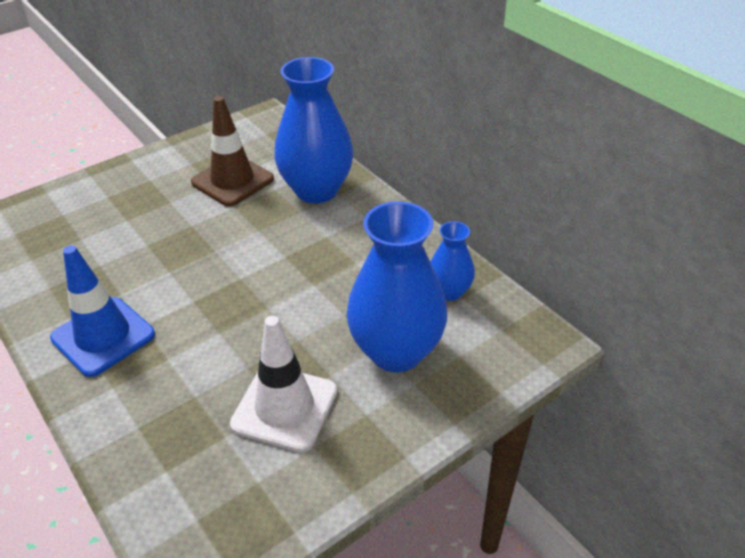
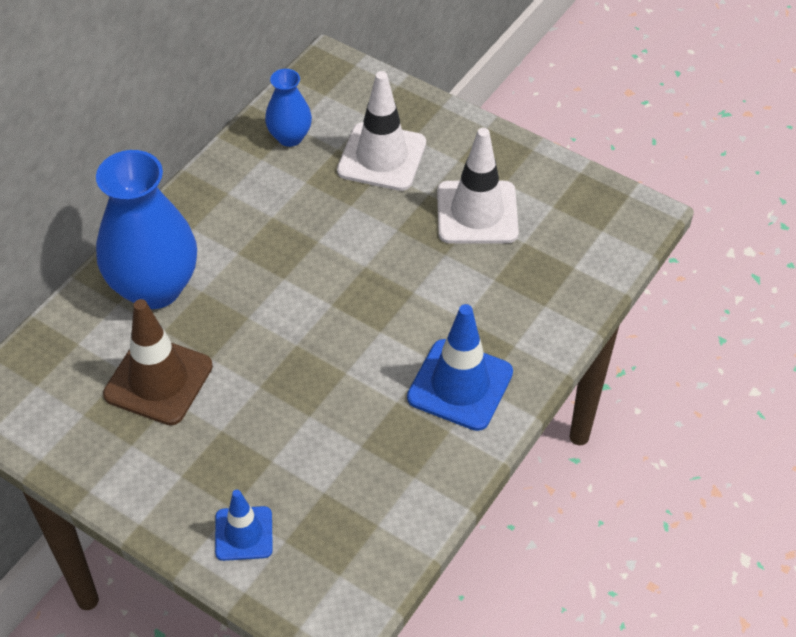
camera: 110 degrees left, 10 degrees up
(84, 198) = (244, 533): none -> blue traffic cone
(396, 351) = (382, 157): blue vase -> white traffic cone

